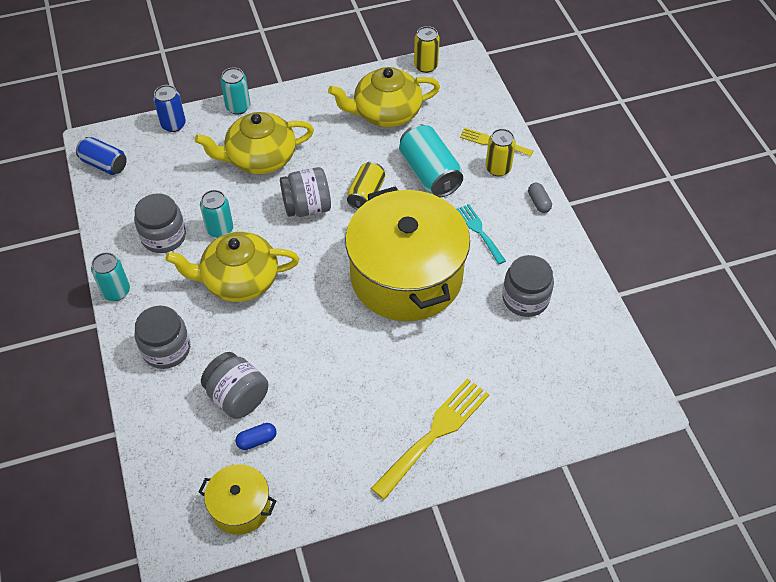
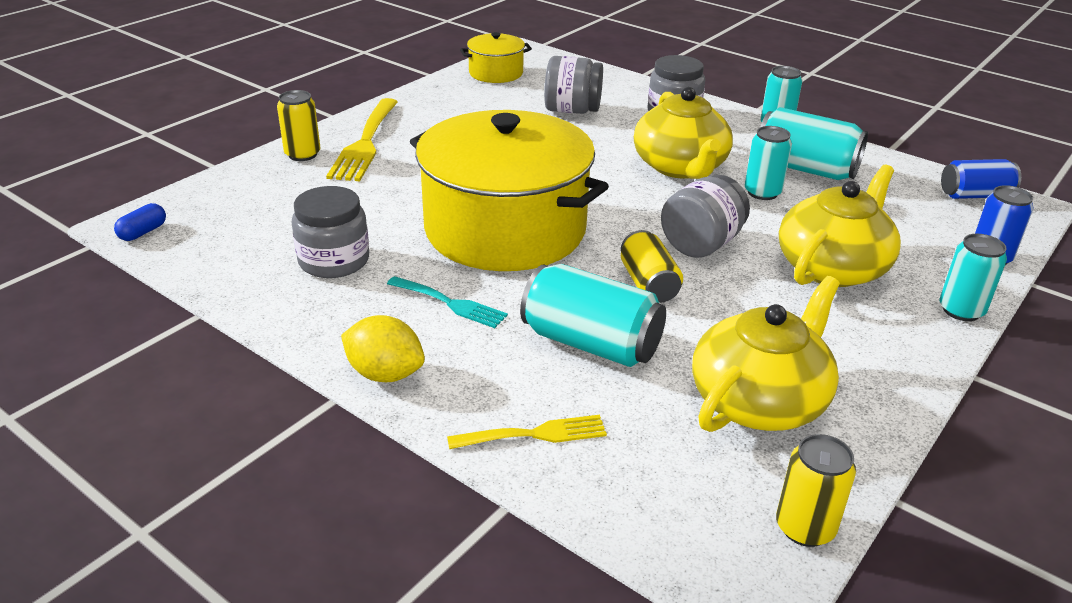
camera: 145 degrees right, 20 degrees down
(163, 236) = (805, 169): grey jar -> turquoise can
(239, 280) = (680, 167): yellow teapot -> yellow teapot turned 120 degrees clockwise
(257, 440) = (524, 98): blue capsule -> blue capsule (143, 232)
(498, 168) = (490, 396): yellow can -> yellow can (302, 154)
(538, 202) = (385, 374): grey capsule -> yellow lemon

